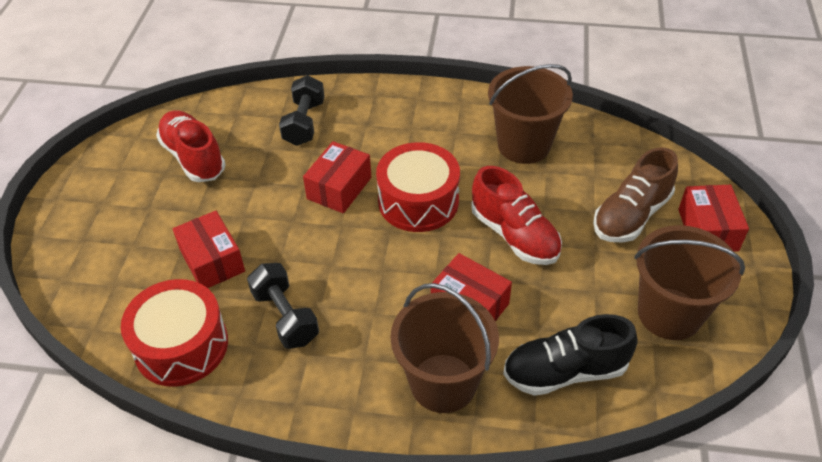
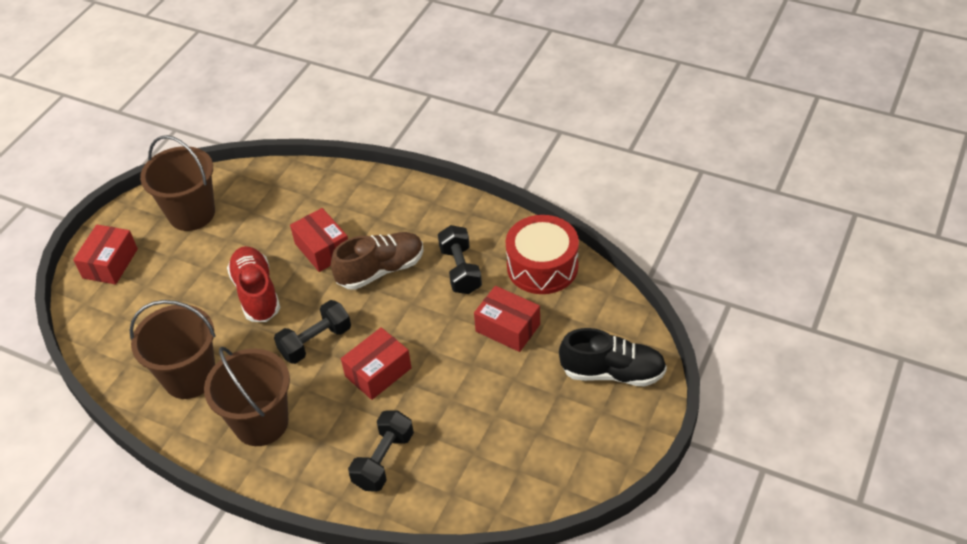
camera: 160 degrees left, 0 degrees up
(193, 157) = (507, 443): red shoe -> none
(212, 261) = (508, 328): red box -> red box turned 45 degrees counterclockwise
(418, 201) = (315, 342): red drum -> black dumbbell
(443, 383) = (368, 205): brown bucket -> brown bucket (261, 423)
(565, 371) = (287, 195): black shoe -> black shoe (612, 372)
(631, 215) = (155, 288): brown shoe -> brown shoe (381, 270)

